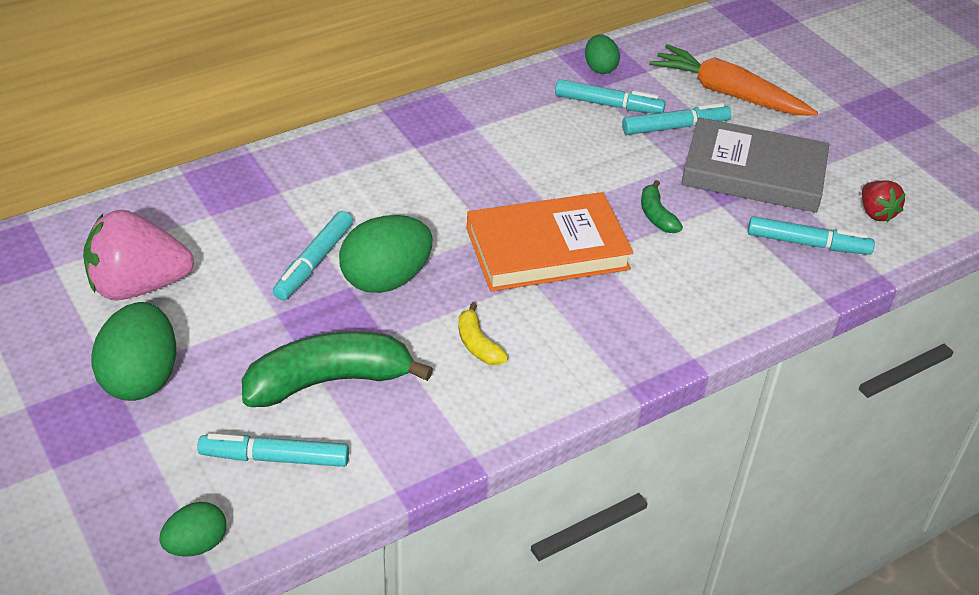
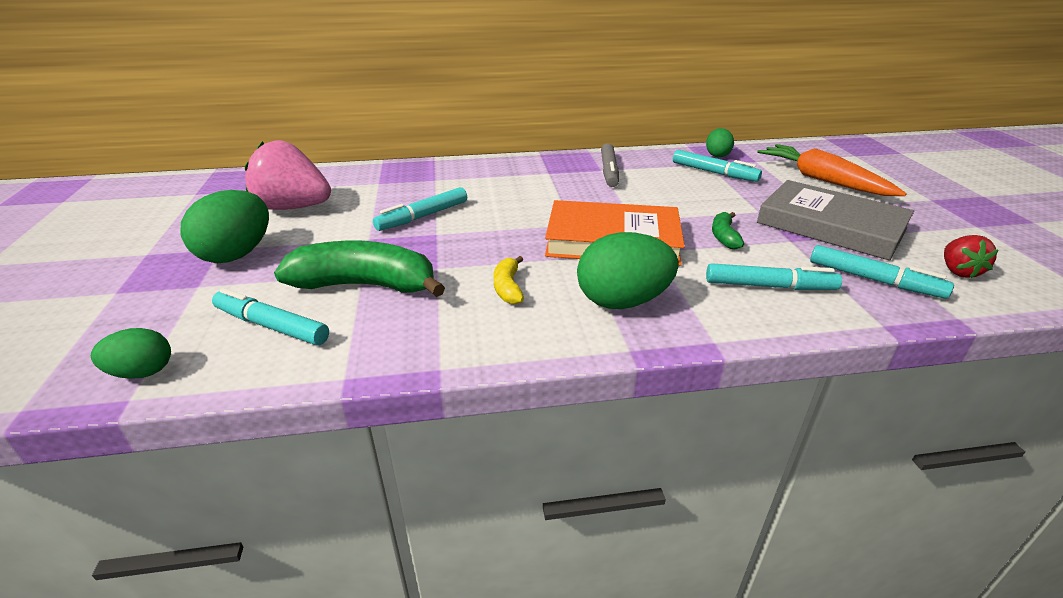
camera: 25 degrees right, 10 degrees down
(386, 279) = (467, 234): green egg -> green egg (622, 301)
(487, 128) = (609, 171): none -> grey marker
(675, 127) = (766, 191): turquoise marker -> turquoise marker (769, 286)

